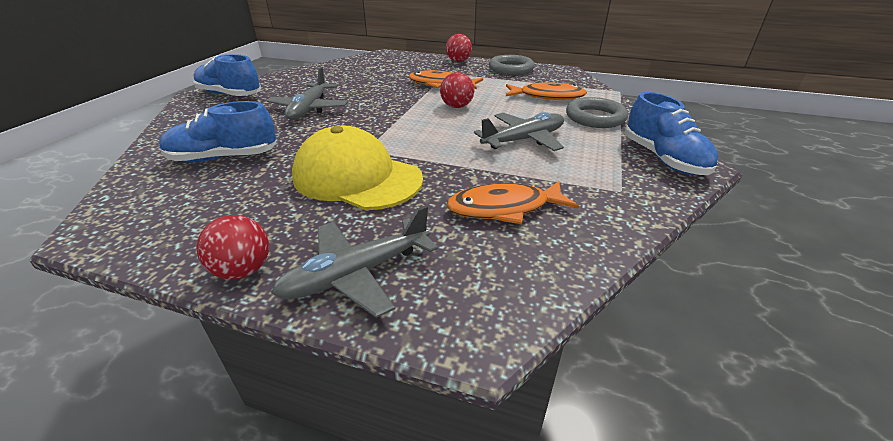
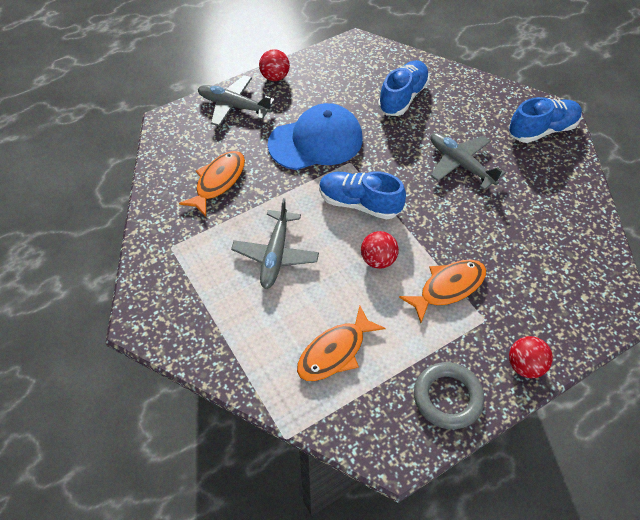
camera: 130 degrees right, 20 degrees up
(357, 177) = (316, 141): yellow cap -> blue cap
(357, 274) = (234, 106): grey plane -> grey plane turned 75 degrees counterclockwise
(595, 117) = (258, 341): grey ring -> none
(663, 159) = (165, 311): blue shoe -> blue shoe (359, 203)

